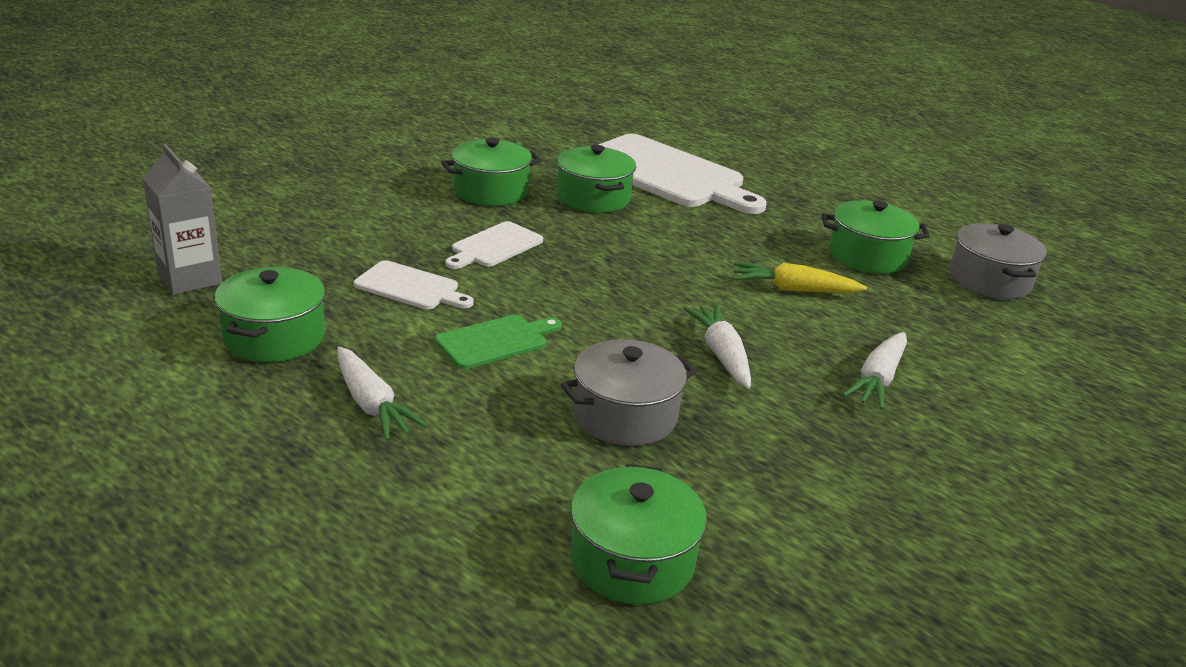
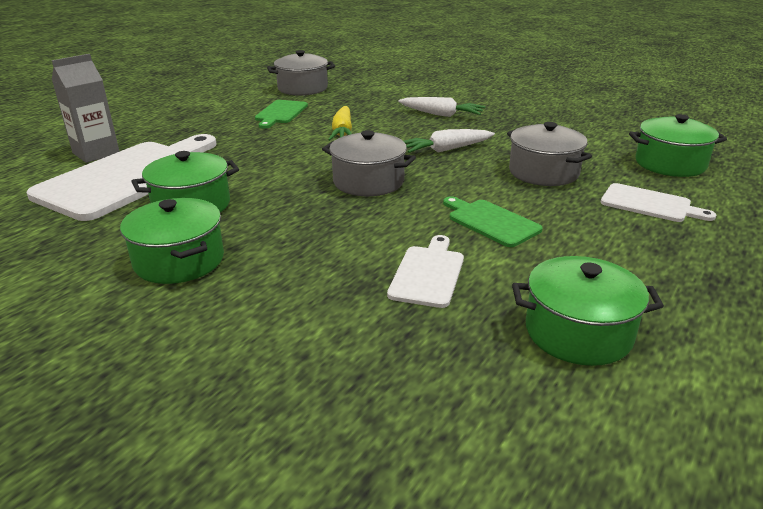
camera: 95 degrees left, 0 degrees up
(190, 279) = (508, 441): grey carton -> grey carton (96, 153)
(371, 404) = (625, 259): white carrot -> none
(494, 246) = (319, 242): white cutting board -> white cutting board (650, 204)
(625, 286) = (368, 182): none -> grey pot
(867, 256) = (280, 113): green pot -> green cutting board

